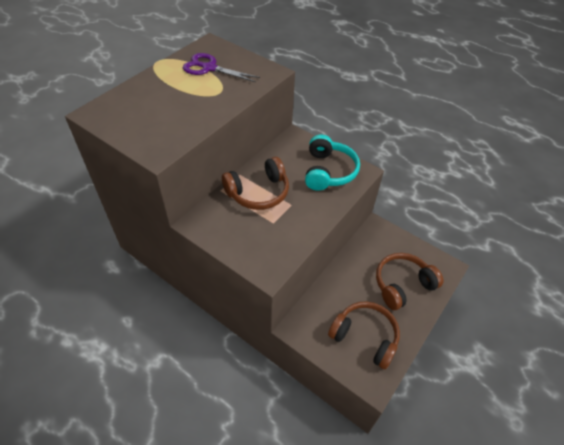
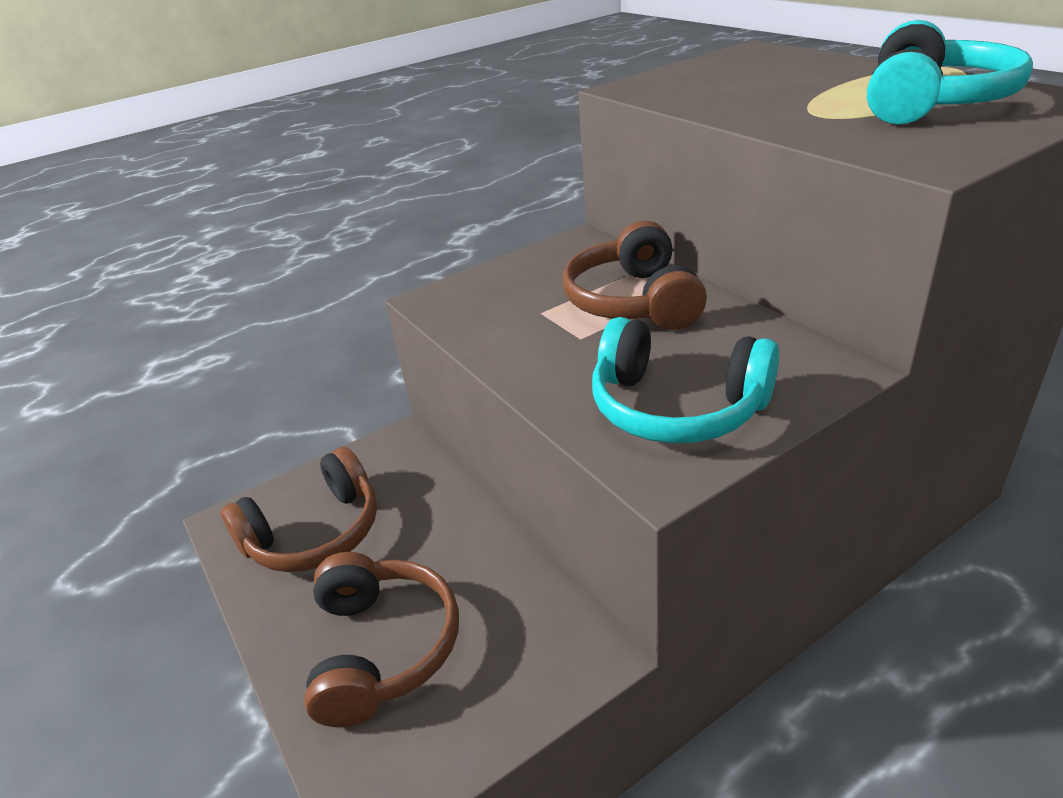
camera: 115 degrees right, 15 degrees down
(209, 68) = (932, 103): purple scissors -> turquoise headphones

